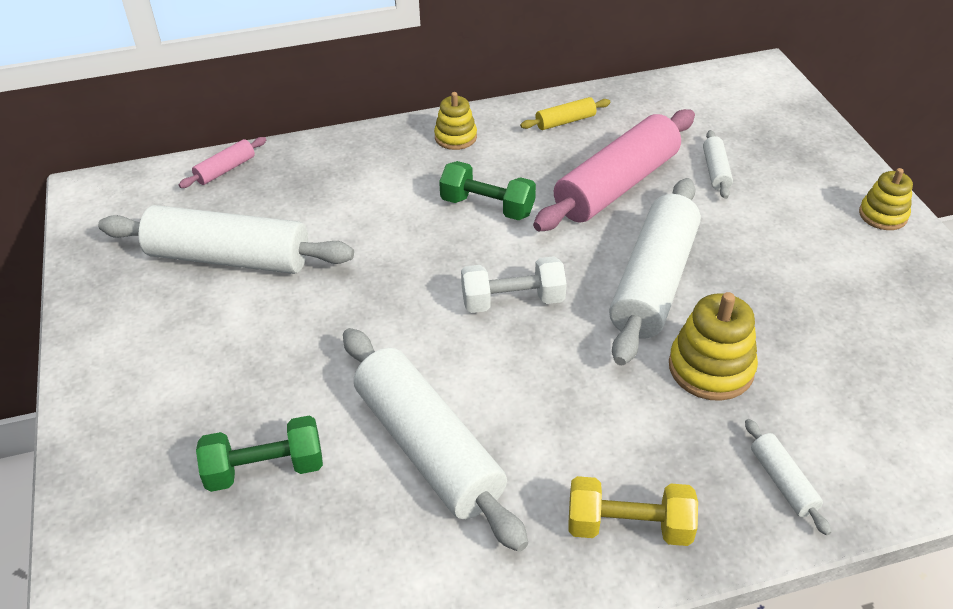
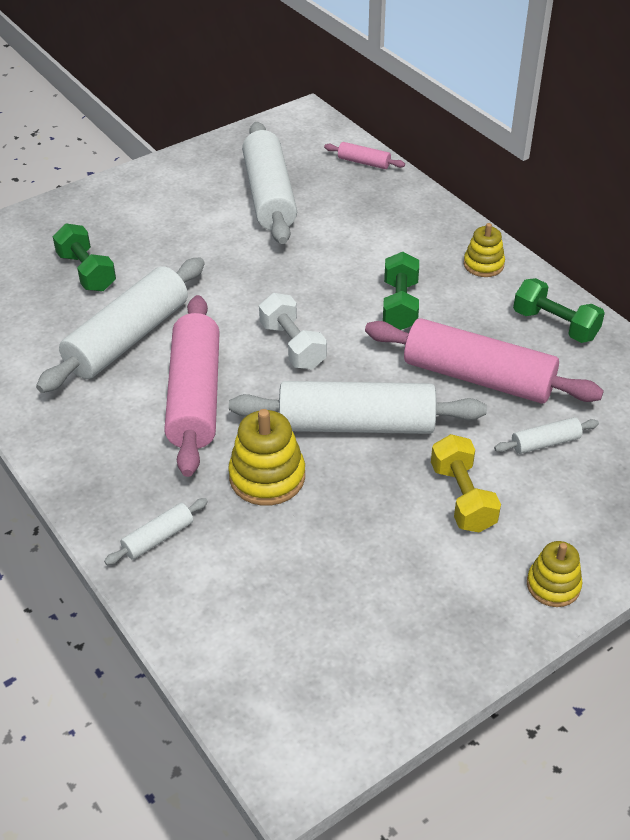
camera: 70 degrees right, 0 degrees up
(563, 402) = (195, 396): none -> pink rolling pin
(565, 121) = (555, 325): yellow rolling pin -> green dumbbell
(628, 526) = (89, 454): yellow dumbbell -> yellow dumbbell (462, 497)

